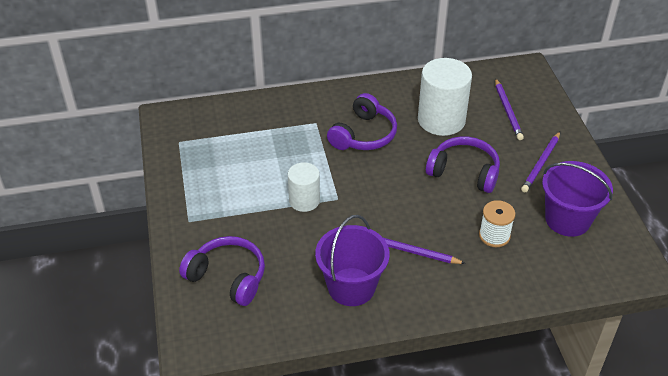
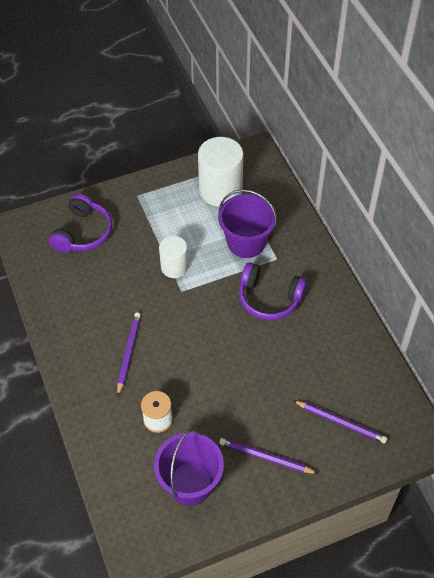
camera: 80 degrees right, 10 degrees up
(351, 287) = (83, 316): purple bucket -> purple bucket (246, 242)
(441, 120) = (309, 361): white cylinder -> white cylinder (220, 190)
(464, 172) = (237, 388): purple headphones -> none
(508, 111) = (341, 422): purple pencil -> purple pencil turned 135 degrees counterclockwise

